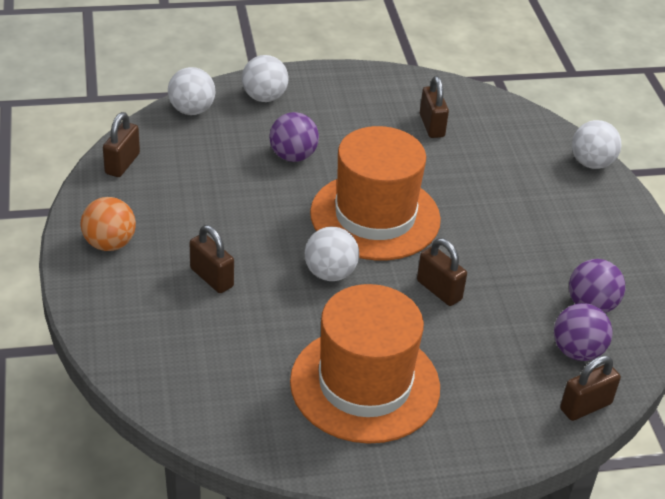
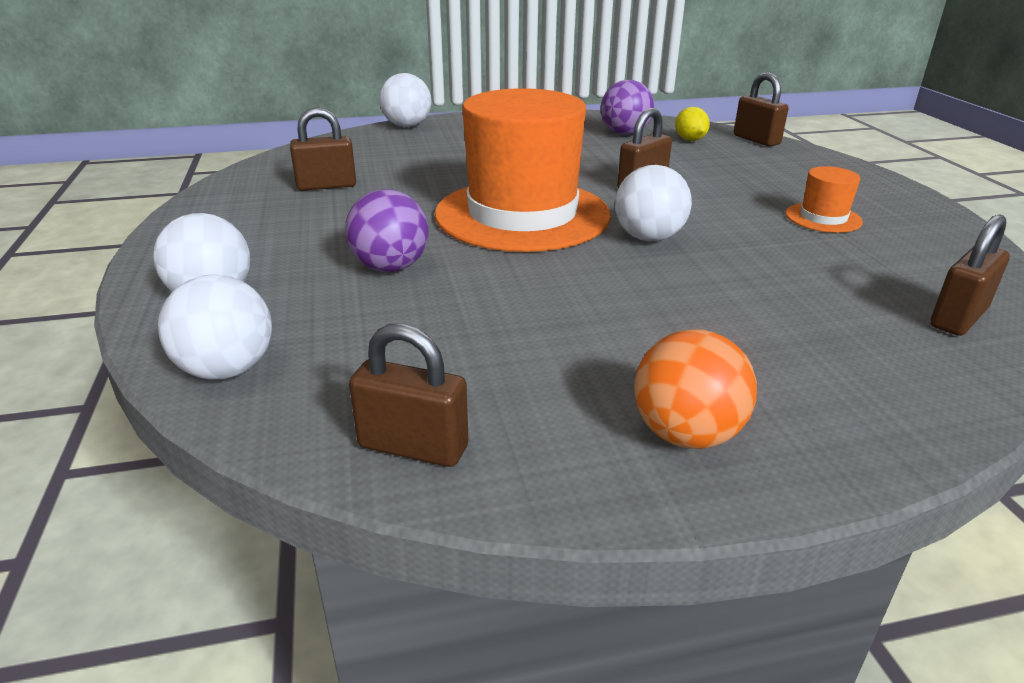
camera: 90 degrees left, 10 degrees down
(211, 278) = (712, 319): brown padlock -> brown padlock (958, 318)
(365, 384) = (823, 218): orange hat -> orange hat, size x0.41
(577, 351) = (689, 140): purple ball -> yellow lemon

